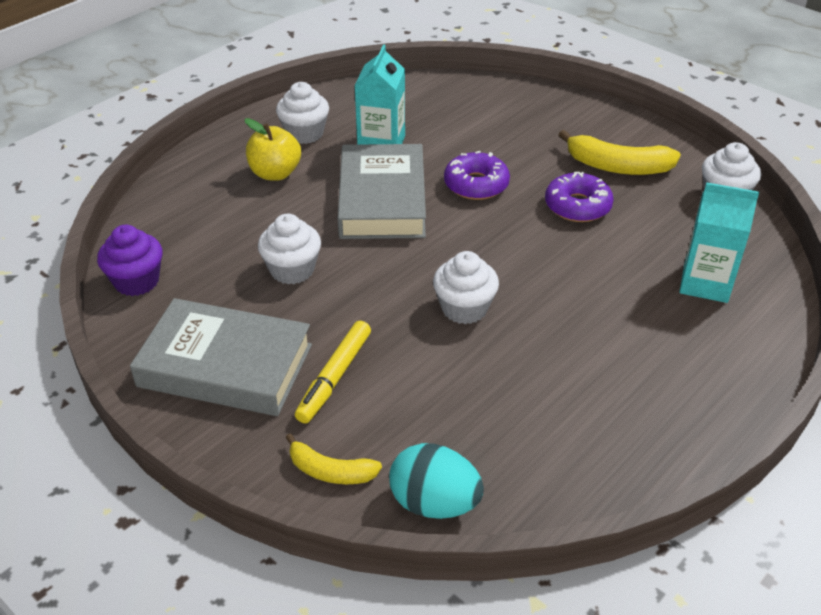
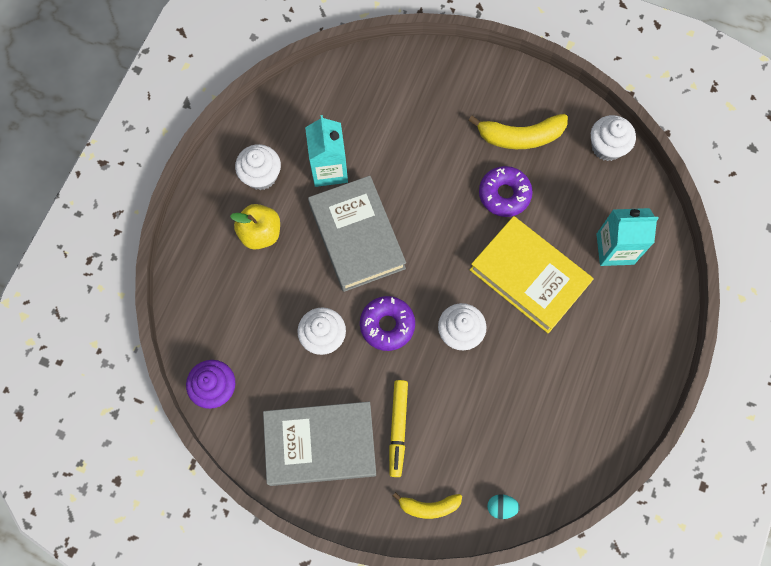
camera: 20 degrees left, 30 degrees up
(434, 503) = (501, 507): turquoise egg -> turquoise egg, size x0.53
(476, 184) = (421, 194): purple donut -> purple donut (387, 325)
(579, 281) = (529, 277): none -> yellow book

